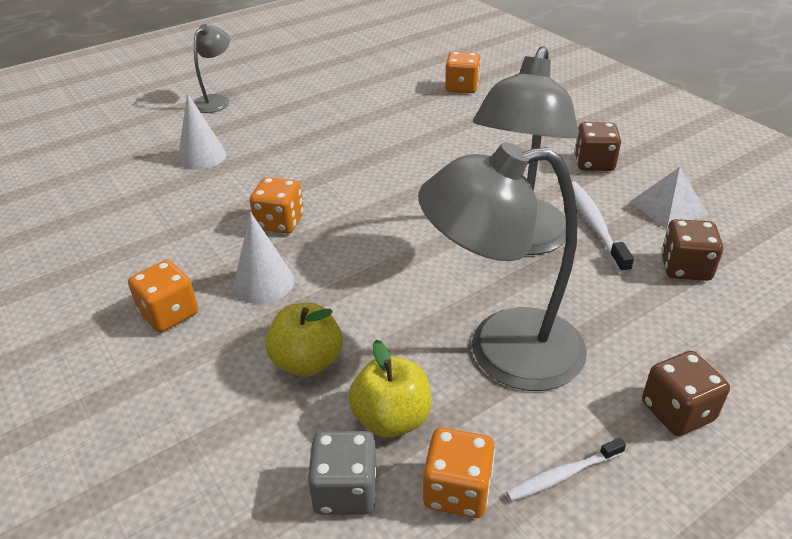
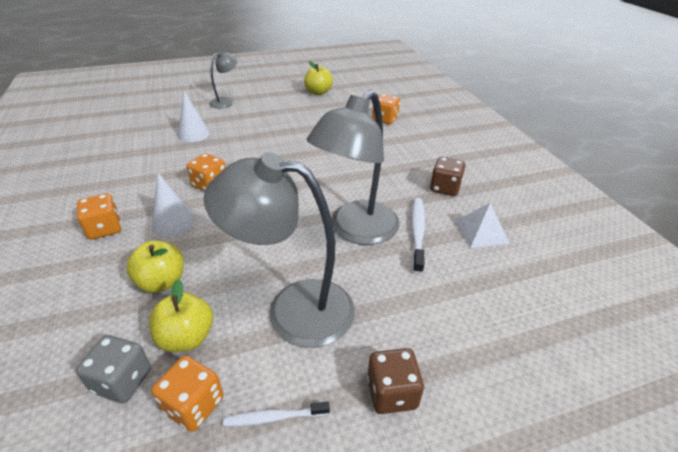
camera: 15 degrees right, 0 degrees up
(344, 64) = (318, 92): none -> yellow apple
(685, 268) = (466, 280): brown dice -> none

